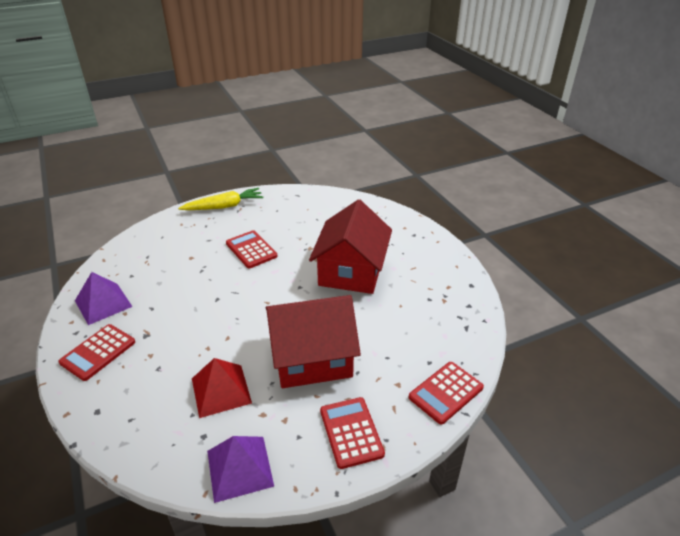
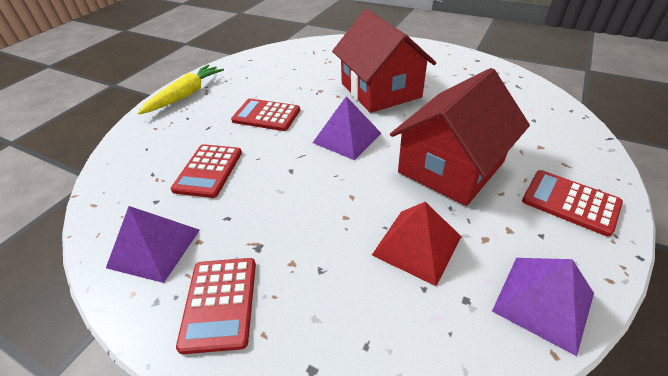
camera: 35 degrees left, 5 degrees up
(277, 296) = (347, 138): none -> purple pyramid
(446, 392) = (577, 132): red calculator -> red calculator (208, 171)

